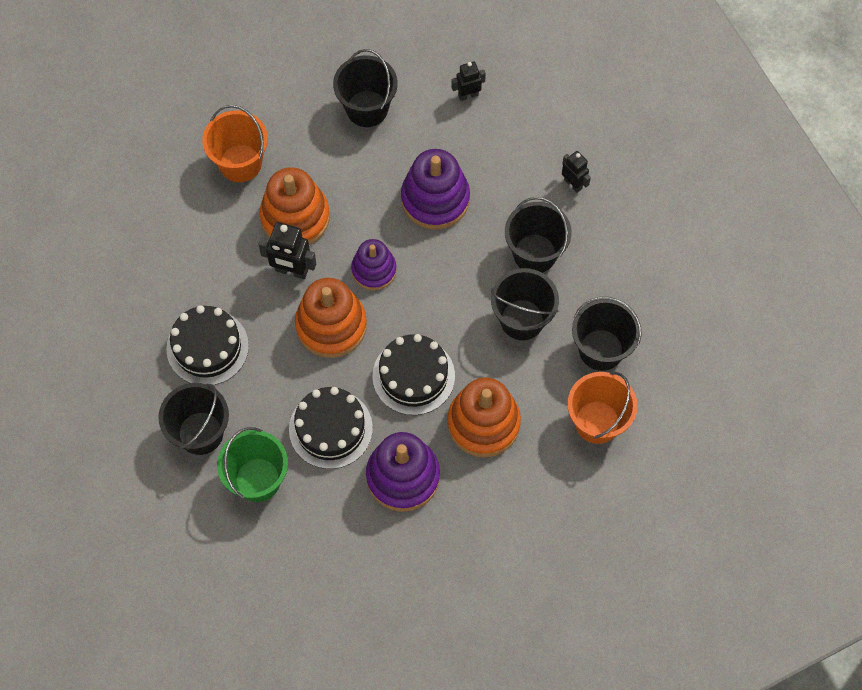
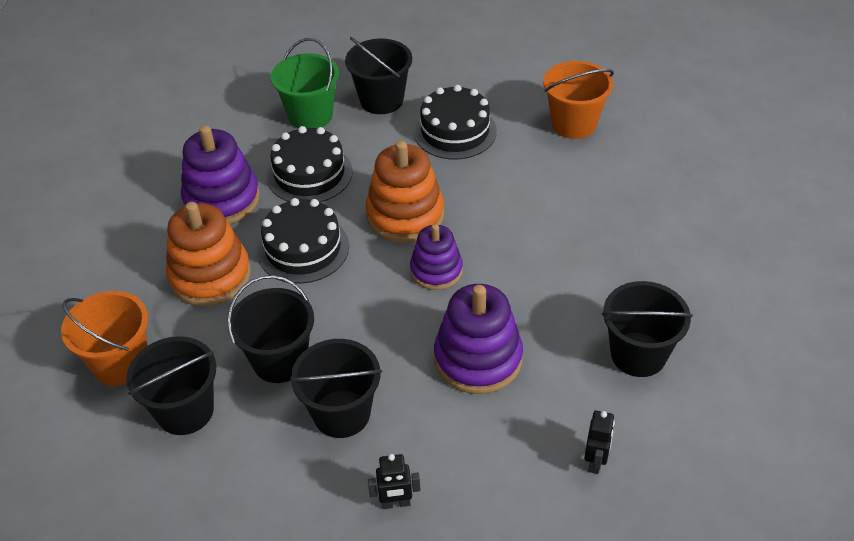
camera: 125 degrees right, 20 degrees down
(240, 163) = (635, 225): orange bucket -> orange bucket (573, 124)
(291, 271) = (485, 212): black robot -> none
(295, 217) = (542, 239): orange stacking toy -> none

